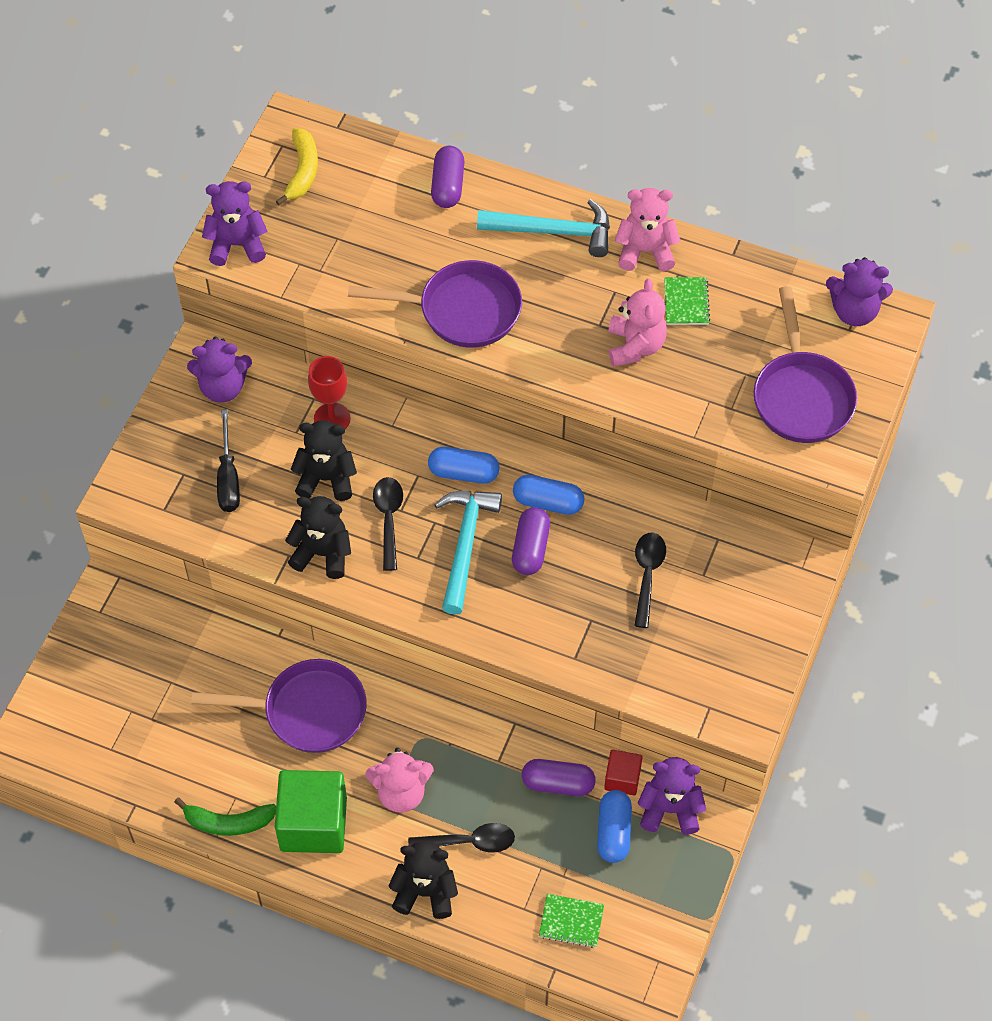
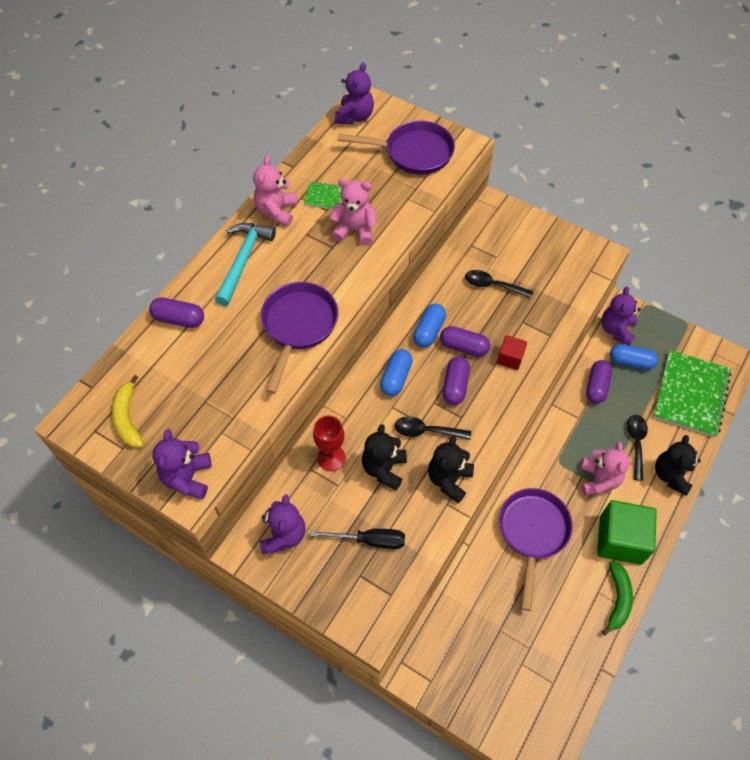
camera: 80 degrees left, 0 degrees up
(302, 171) = (128, 418): yellow banana -> yellow banana turned 120 degrees counterclockwise
(465, 545) = (455, 386): turquoise hammer -> purple capsule
(571, 921) = (690, 394): green notebook -> green notebook, size x2.20
(622, 778) = (595, 351): red cube -> red cube (510, 358)

